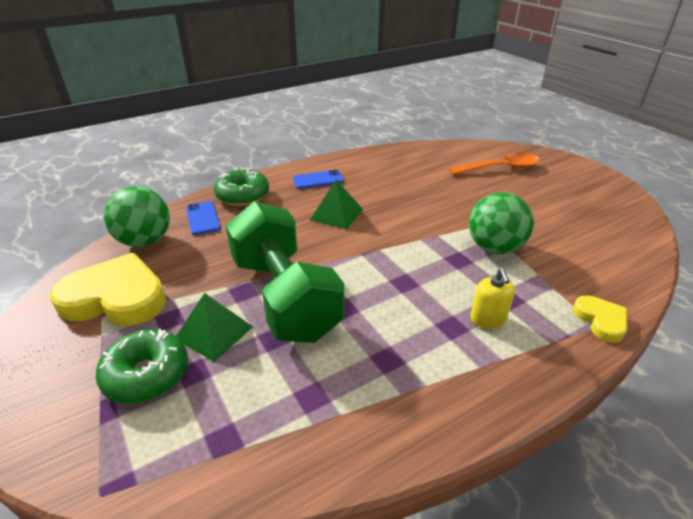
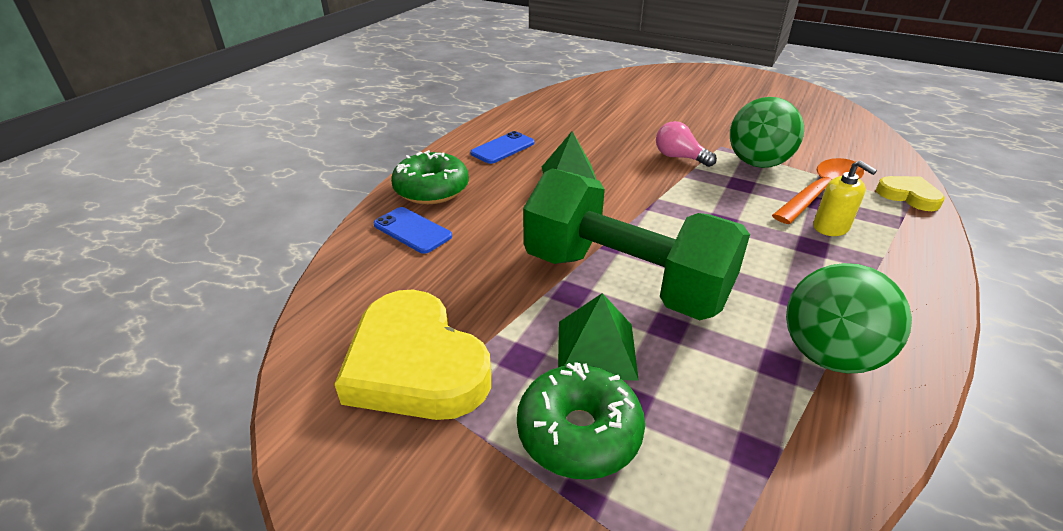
camera: 30 degrees left, 0 degrees up
(116, 297) = (415, 365): yellow heart -> yellow heart turned 105 degrees counterclockwise
(145, 241) = (366, 283): green ball -> green ball (828, 355)
(435, 224) = (679, 157): none -> pink light bulb
(500, 168) = (671, 90): orange spoon -> orange spoon (821, 191)

